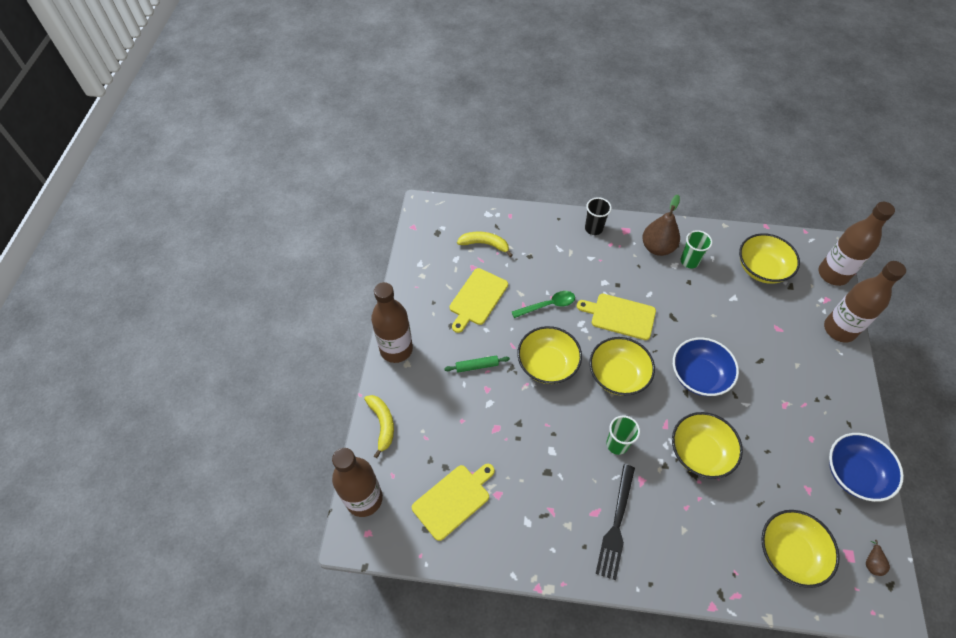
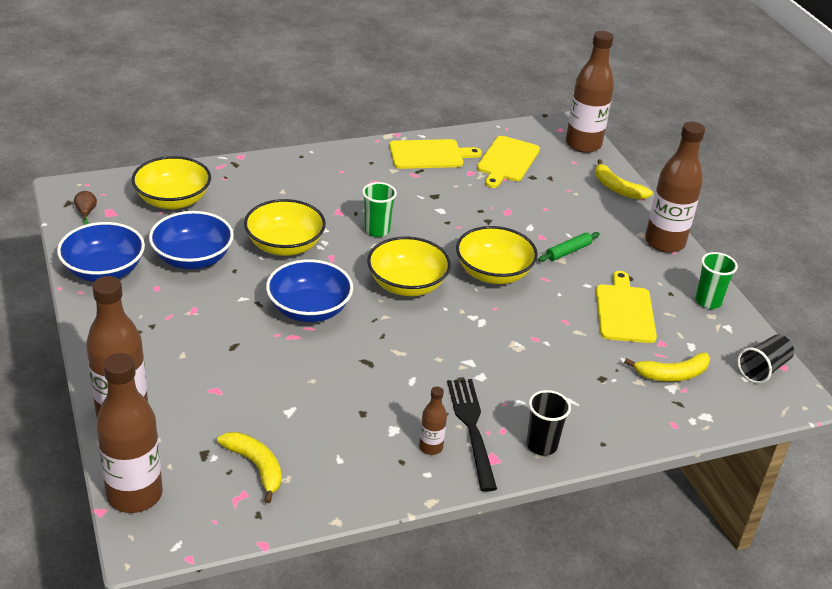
camera: 150 degrees right, 20 degrees down
(426, 229) = (763, 369): none -> black cup
(548, 305) = (535, 329): green spoon -> none
(616, 525) = (348, 179): black fork -> black fork (471, 427)
(620, 316) = (437, 343): yellow cutting board -> yellow cutting board (429, 155)
(657, 247) = (431, 447): brown pear -> brown bottle
(689, 261) = (373, 442): green cup -> green cup (708, 301)
(761, 269) = (256, 466): yellow bowl -> yellow banana
(779, 463) = (193, 258): none -> blue bowl

